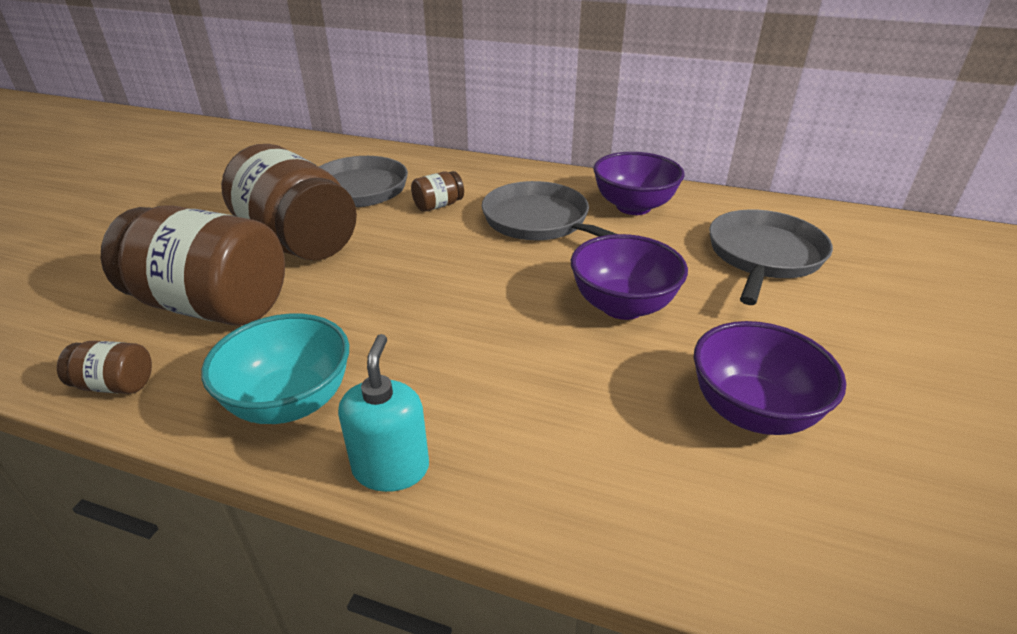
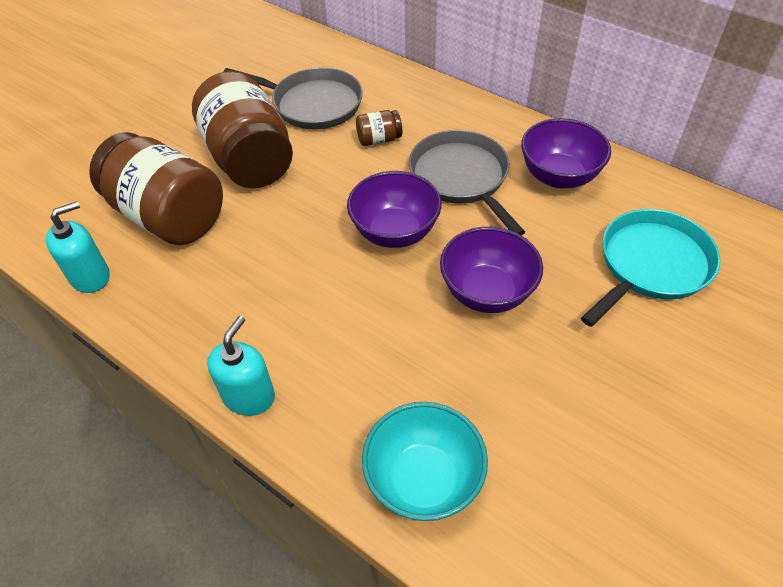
camera: 20 degrees right, 15 degrees up
(115, 385) = (90, 276): brown jar -> turquoise soap dispenser
(290, 402) = (199, 322): turquoise bowl -> turquoise bowl (423, 480)
(752, 411) = (536, 424): purple bowl -> purple bowl (395, 232)
(763, 256) = (651, 265): grey pan -> turquoise pan

